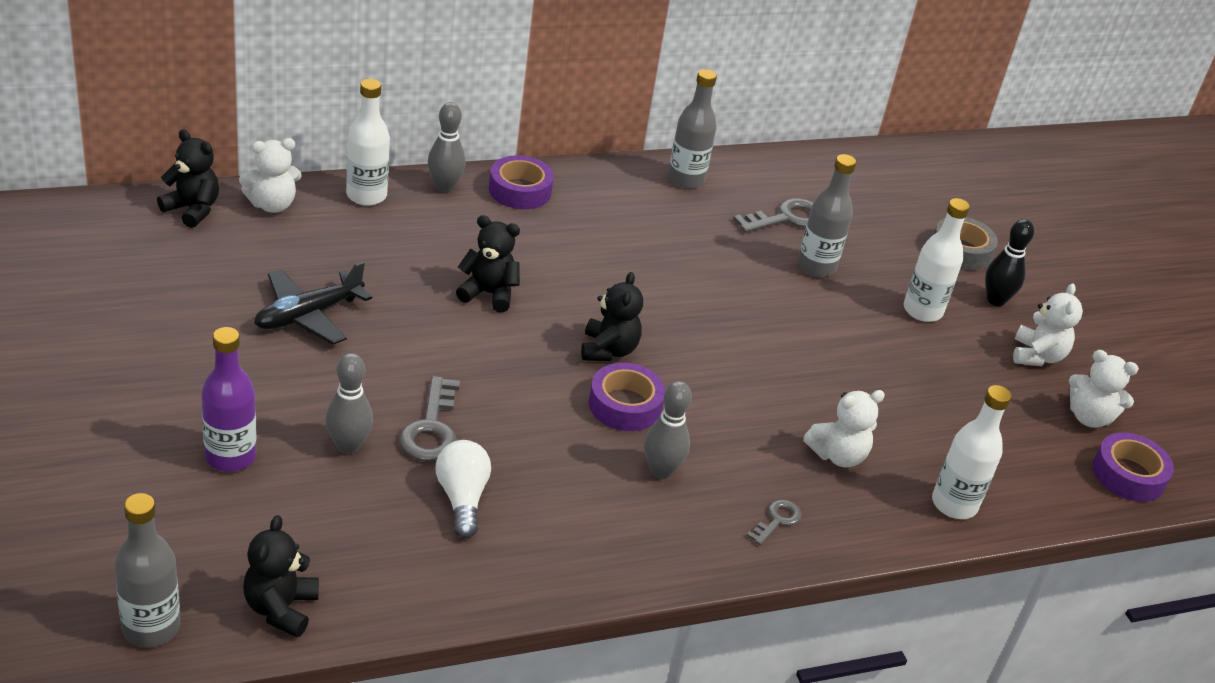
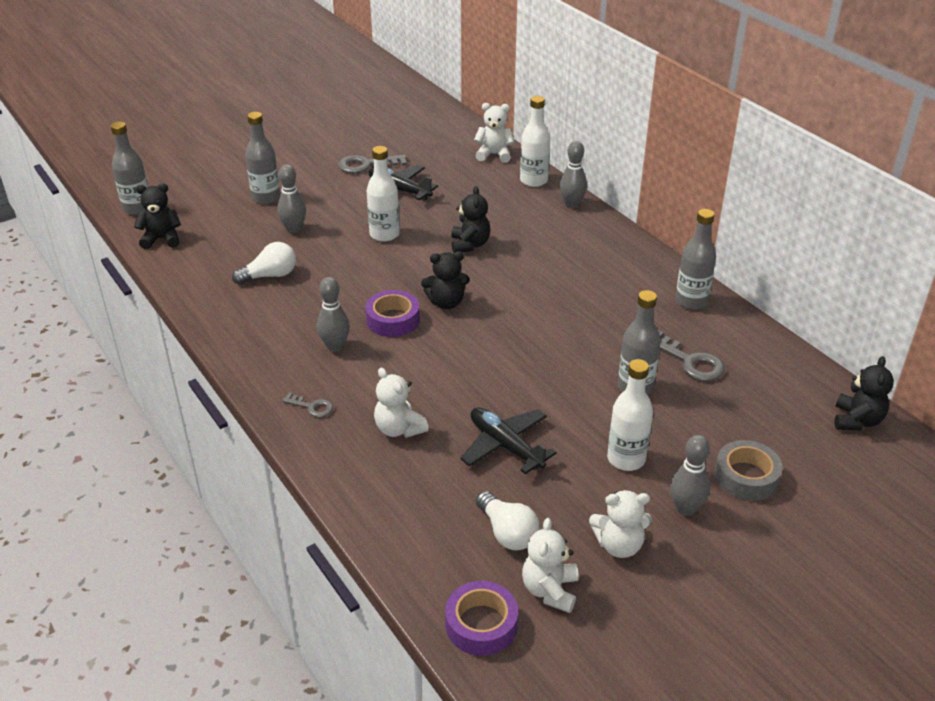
camera: 80 degrees right, 0 degrees up
(192, 210) = (466, 134): black teddy bear -> black teddy bear (857, 420)
(230, 457) = (266, 198): purple bottle -> grey bottle
(272, 205) = (494, 155): white teddy bear -> white teddy bear turned 135 degrees clockwise
(431, 428) = (325, 252): grey key -> grey key (366, 165)
(520, 190) = (597, 233): purple tape -> none
(885, 383) = (505, 446): none -> black plane
(954, 504) = (377, 502): white bottle -> white bottle (384, 234)
(995, 300) = (685, 508): black bowling pin -> grey bowling pin
(1012, 421) = (507, 532): none -> white light bulb

